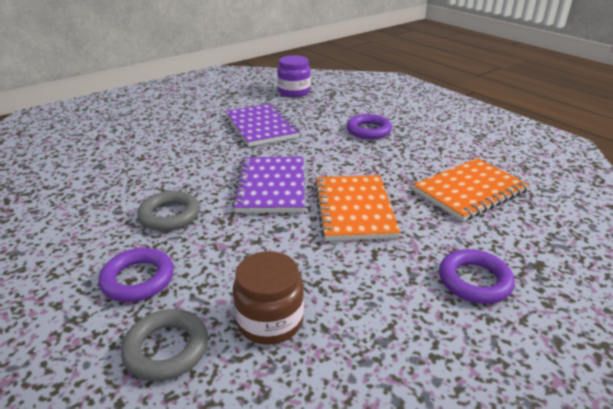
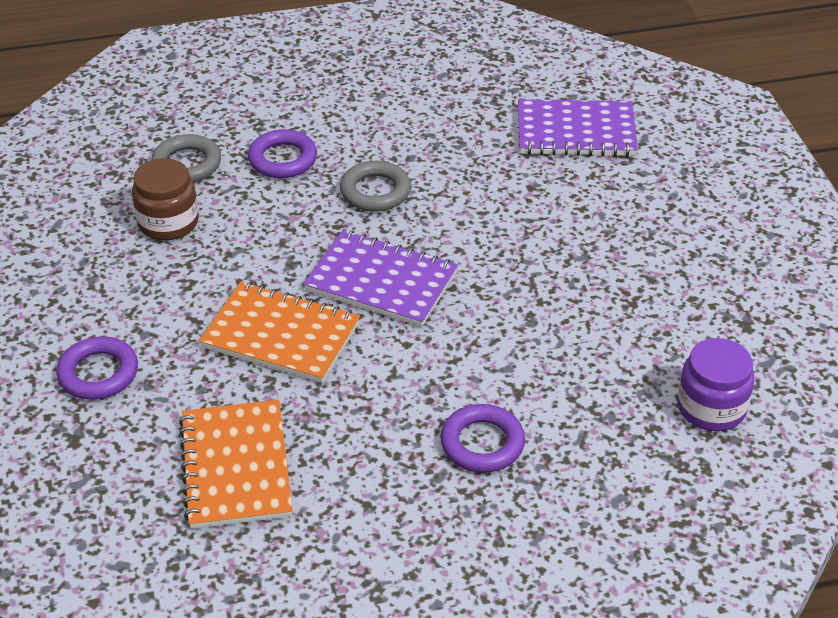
camera: 115 degrees right, 10 degrees up
(261, 127) = (569, 320): purple notebook -> purple notebook (576, 132)

